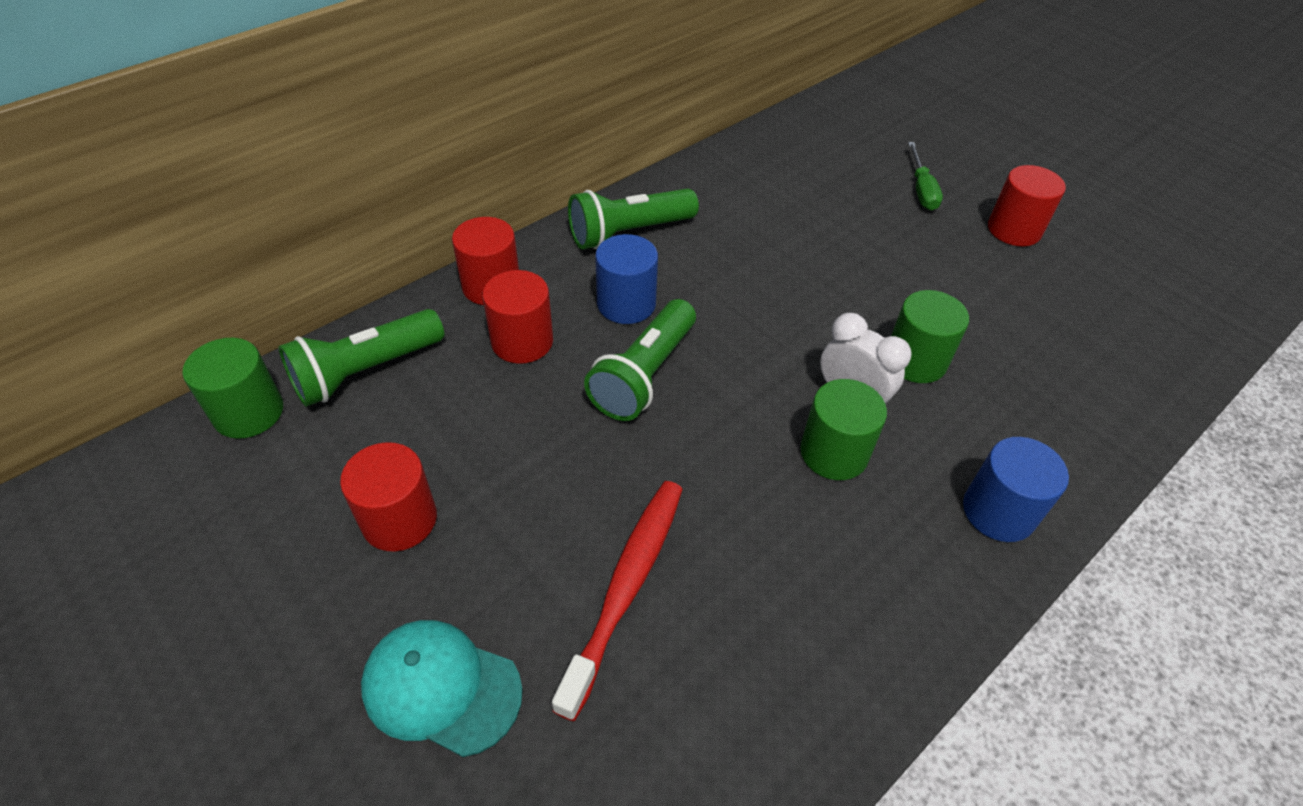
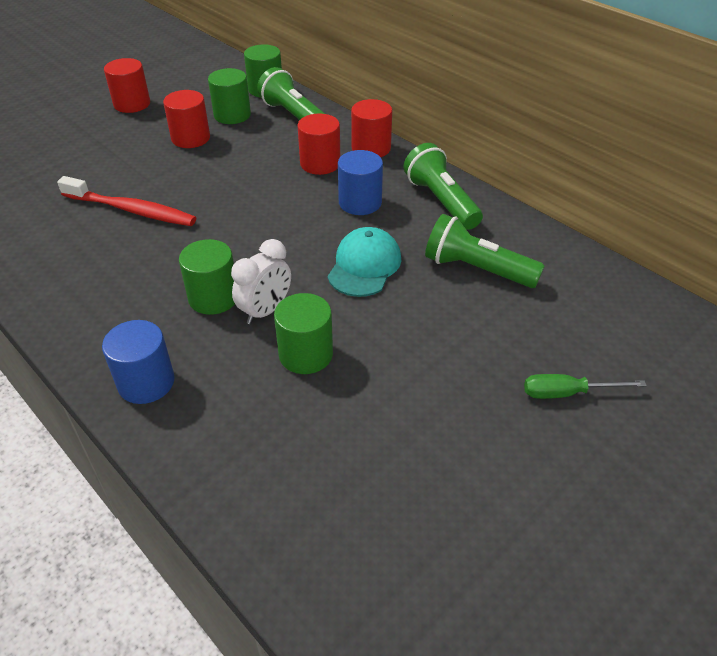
camera: 90 degrees right, 5 degrees down
(331, 459) = (232, 115): none -> green cylinder
(441, 687) = (94, 160): turquoise cap -> turquoise cap (364, 266)
(644, 375) = (290, 212): green flashlight -> green flashlight (477, 269)
(1014, 230) = (516, 468): red cylinder -> red cylinder (132, 104)

